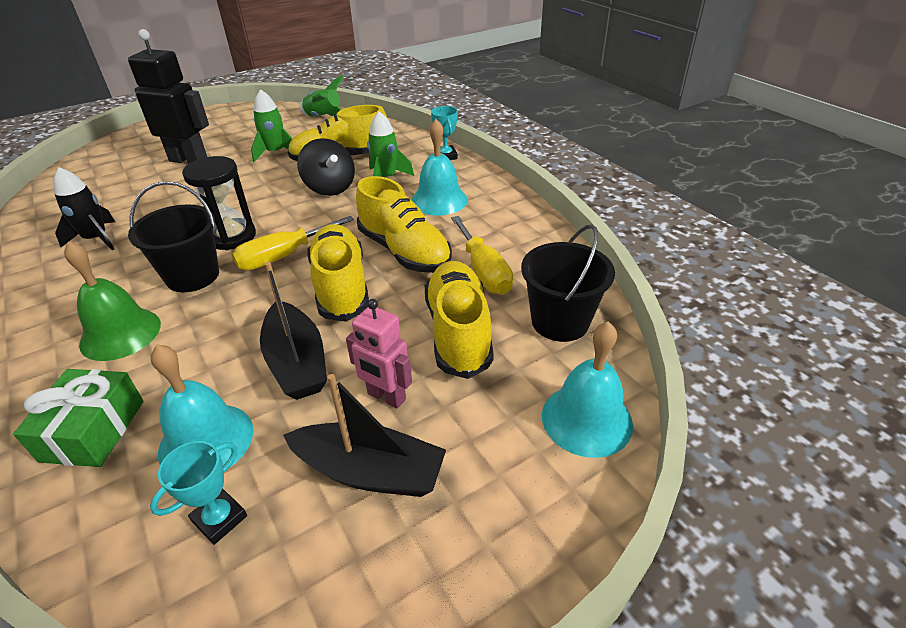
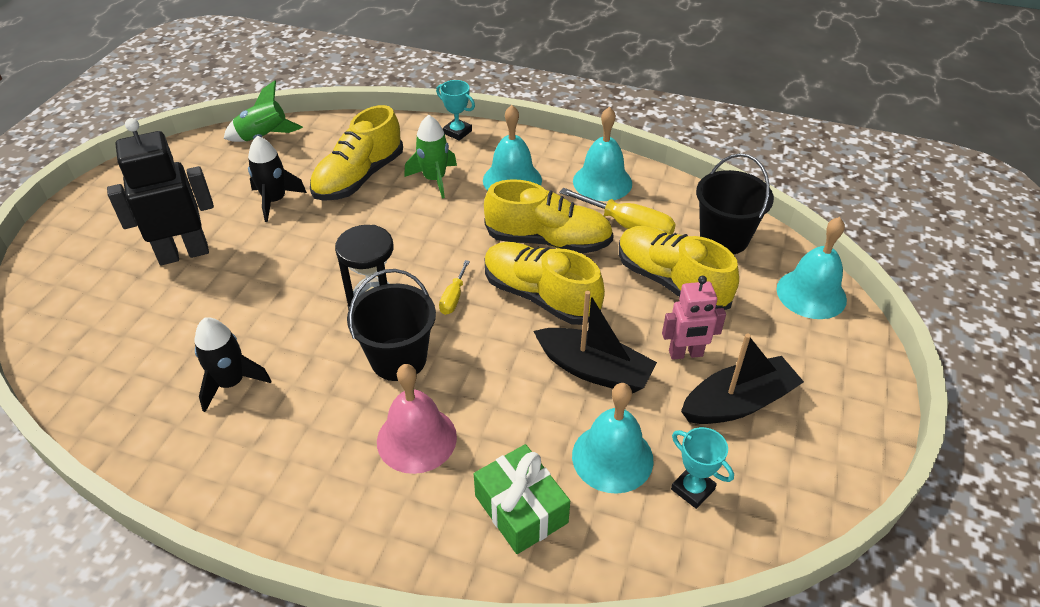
camera: 40 degrees left, 5 degrees up
(120, 333) = (416, 439): green bell -> pink bell
(220, 519) = (692, 489): turquoise trophy -> turquoise trophy turned 45 degrees counterclockwise
(275, 153) = (275, 201): green rocket -> black rocket
(283, 256) = (453, 298): yellow screwdriver -> yellow screwdriver, size x0.55
(330, 188) = (394, 213): black spinning top -> none
(508, 230) = (602, 182): none -> turquoise bell

